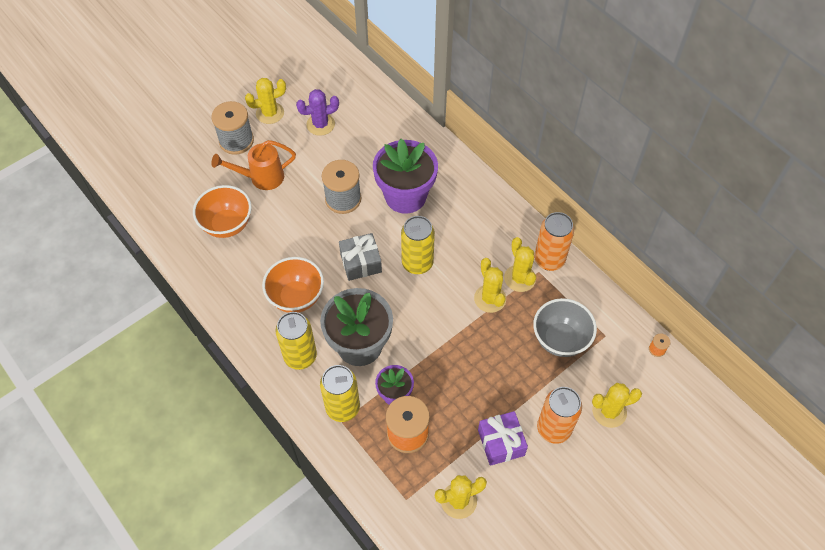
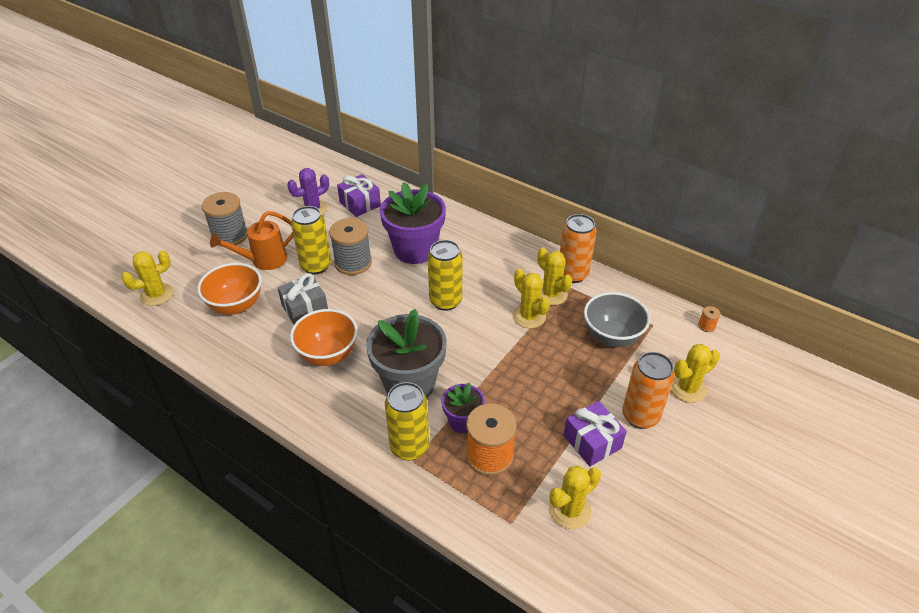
camera: 15 degrees left, 15 degrees down
(270, 113) = (259, 209): yellow cactus -> yellow cactus (157, 294)
(300, 356) = (347, 408): yellow can -> yellow can (316, 266)
(361, 263) = (387, 312): grey gift -> grey gift (305, 309)
(367, 127) = (360, 204): none -> purple gift

